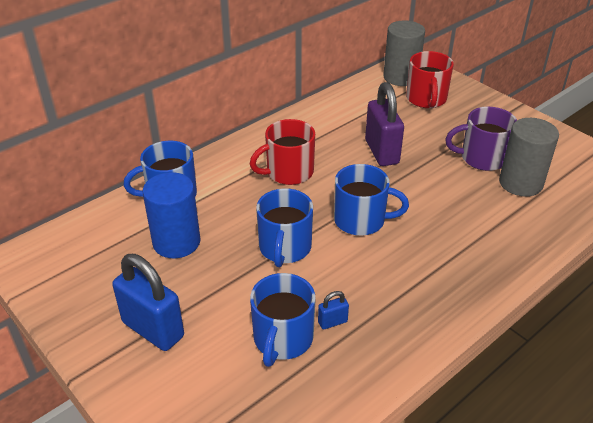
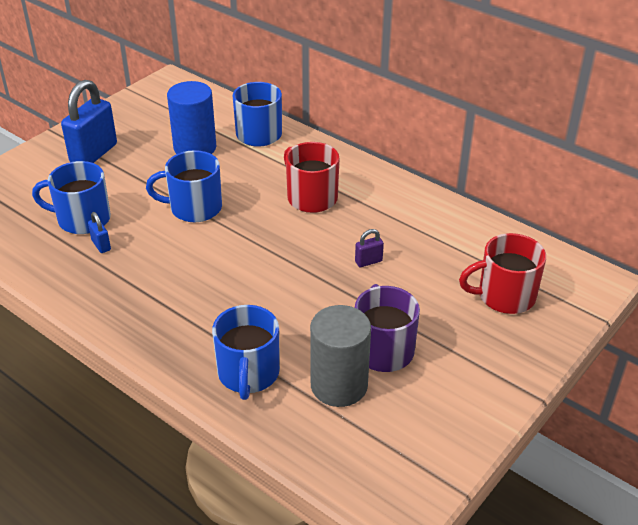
camera: 80 degrees right, 0 degrees up
(361, 220) = (242, 253): blue mug -> blue mug (248, 373)
(381, 152) = (368, 261): purple padlock -> purple padlock, size x0.44
(401, 77) = (550, 270): grey cylinder -> none

